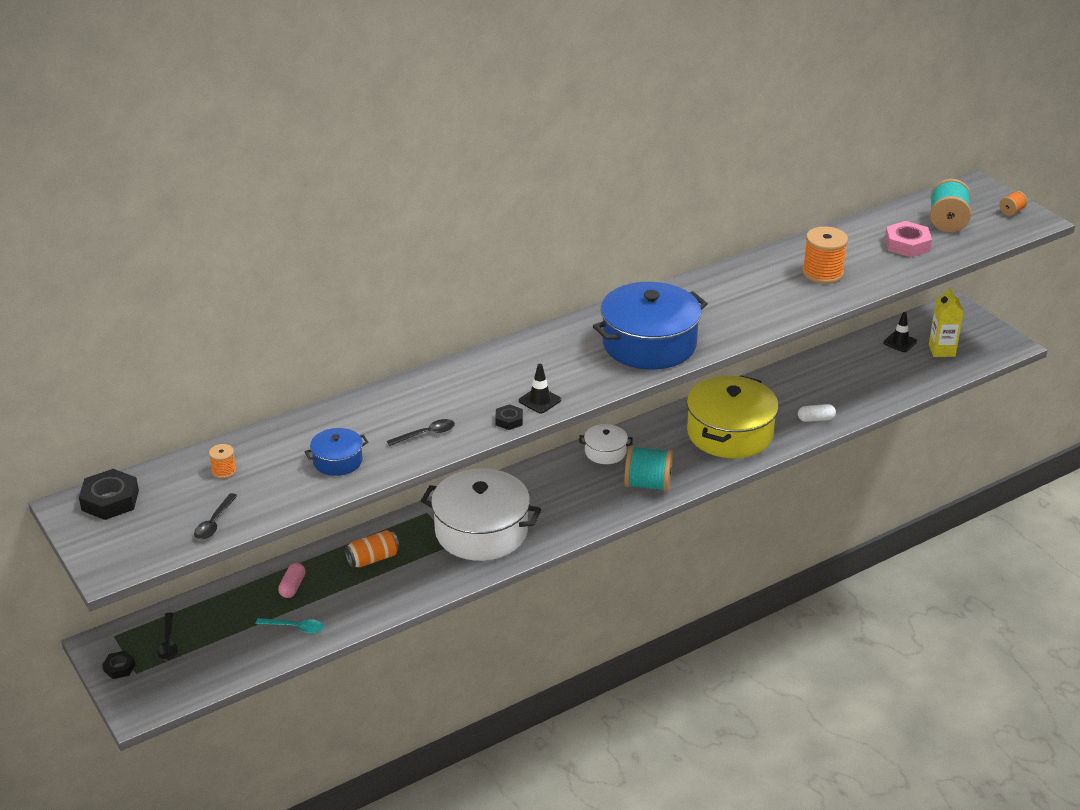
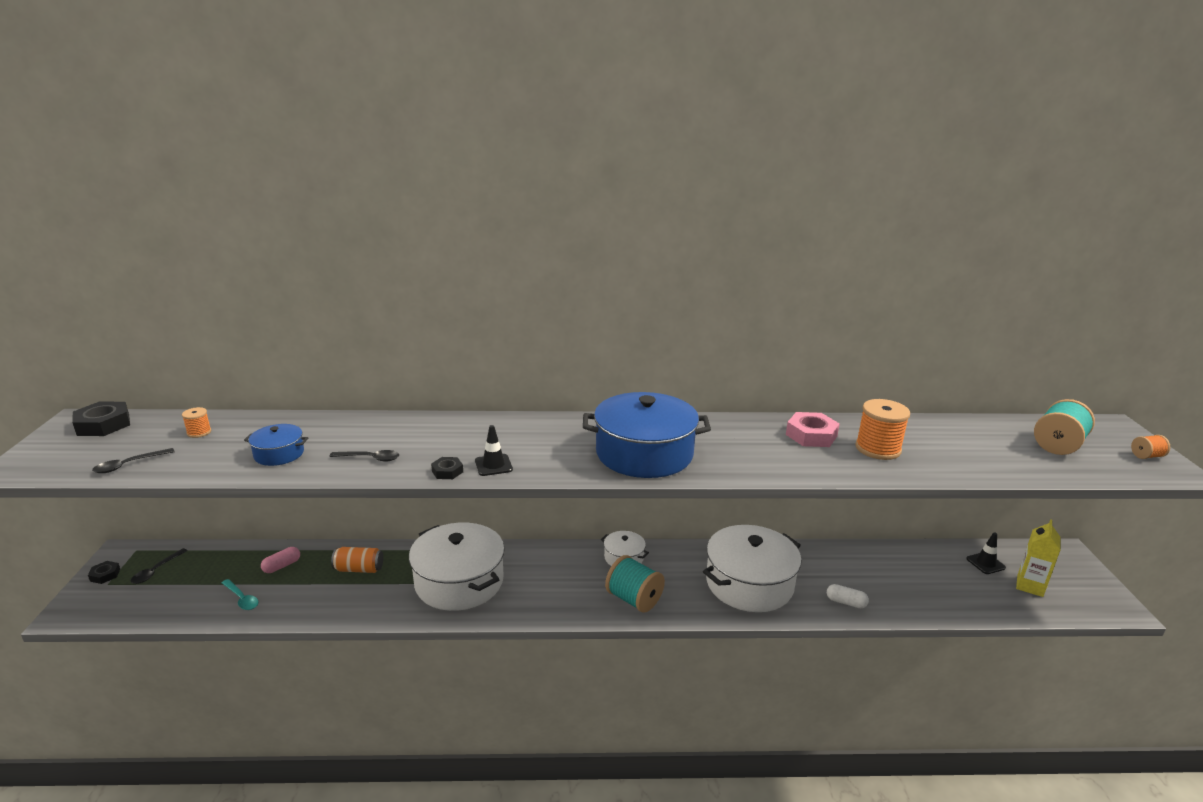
camera: 30 degrees right, 10 degrees down
(729, 433) = (749, 583): yellow pot -> white pot
(907, 244) = (994, 451): pink nut -> pink nut (811, 435)

